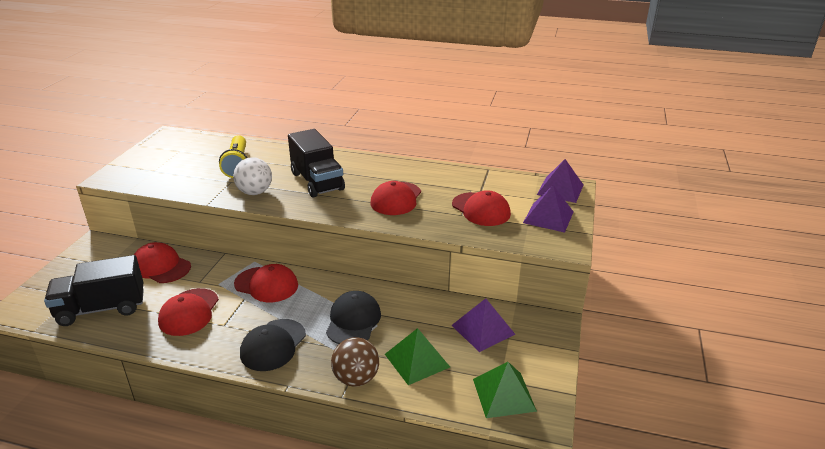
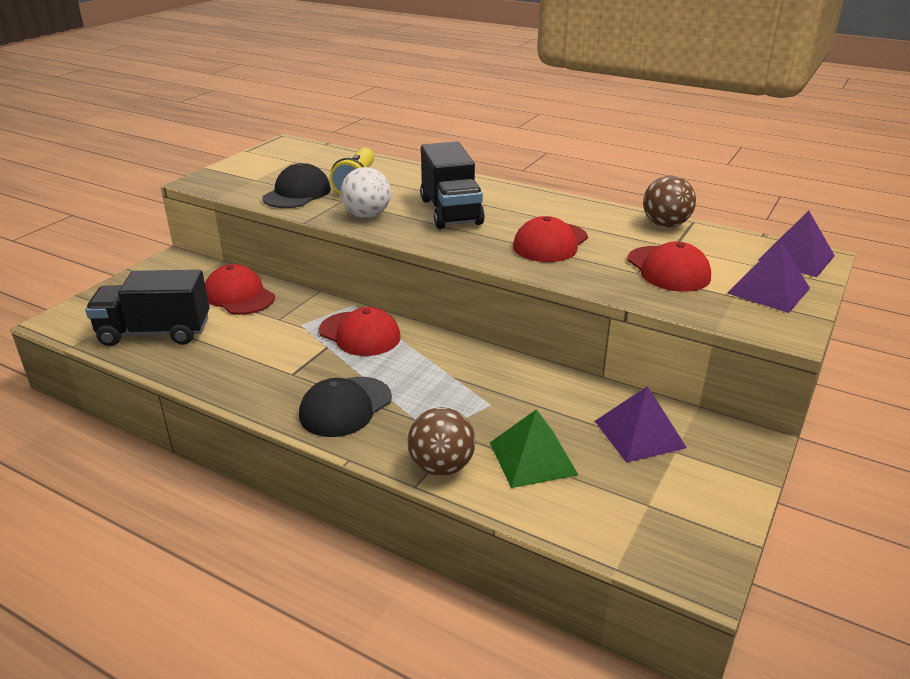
camera: 15 degrees right, 0 degrees up
(189, 312) = (254, 352): red cap -> none
(353, 321) = (459, 394): black cap -> black cap (297, 193)
(470, 174) = (665, 225): none -> brown ball
(504, 394) = (648, 526): green pyramid -> none

